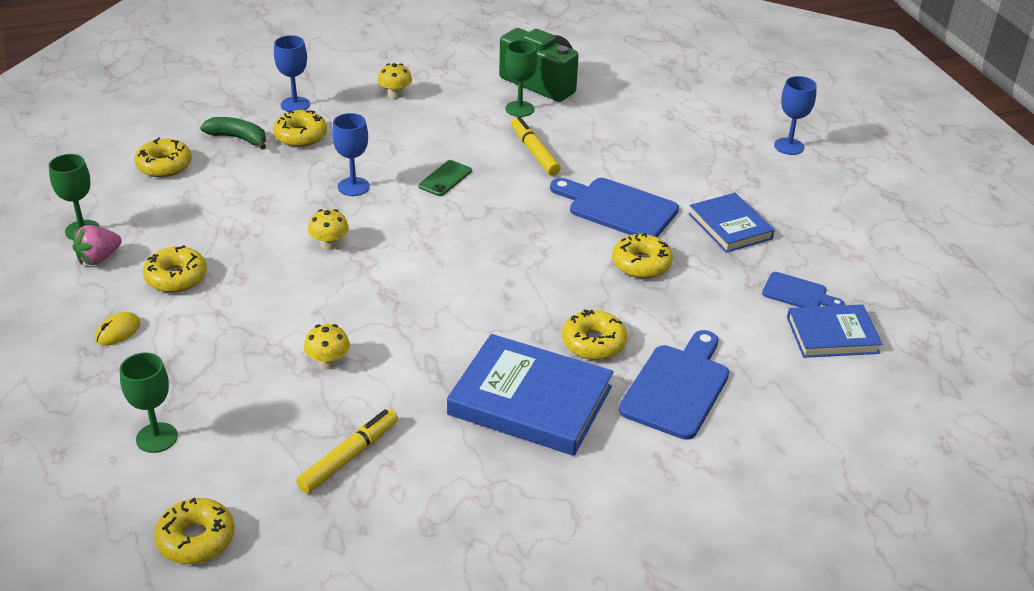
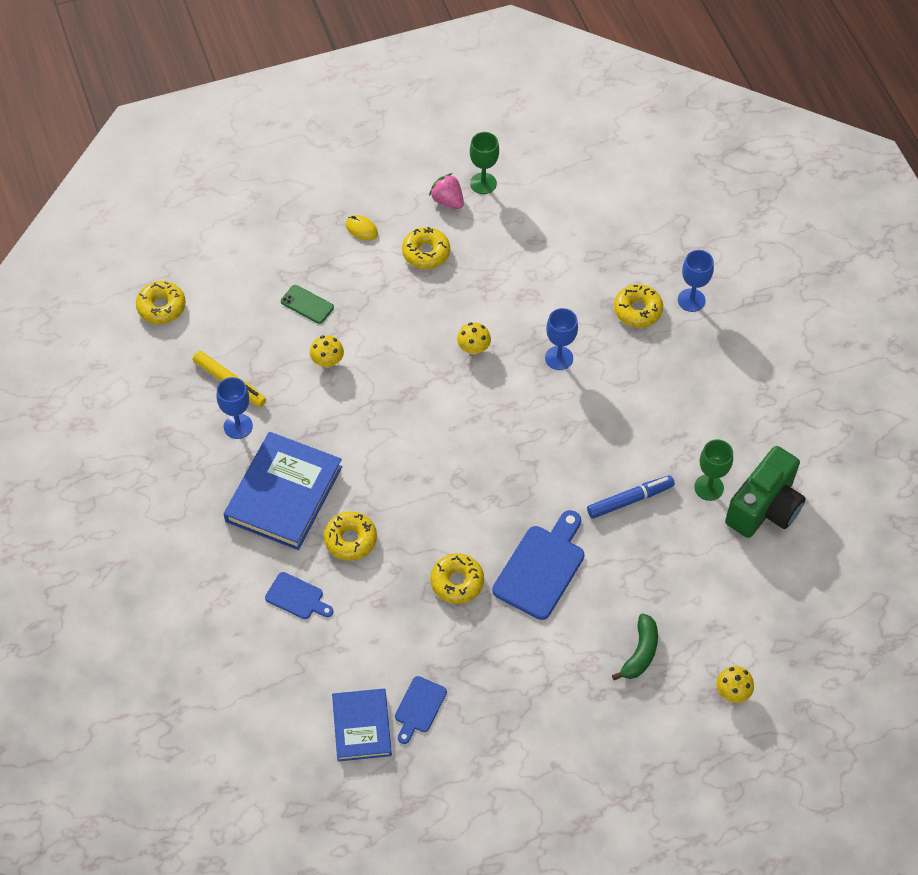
camera: 90 degrees right, 20 degrees up
(157, 438) = (252, 271): green goblet -> none
(164, 165) = (579, 219): yellow donut -> none
(238, 138) = (628, 264): green banana -> green banana (640, 652)
(395, 94) = (722, 379): yellow mushroom -> yellow mushroom (732, 692)
(445, 178) = (578, 427): green phone -> green phone (307, 304)
(534, 152) = (630, 500): yellow marker -> blue marker
(677, 387) = (297, 597): blue cutting board -> blue cutting board, size x0.56
(730, 226) = (518, 662): blue book -> none
(789, 146) = (666, 738): blue goblet -> blue goblet (238, 426)

